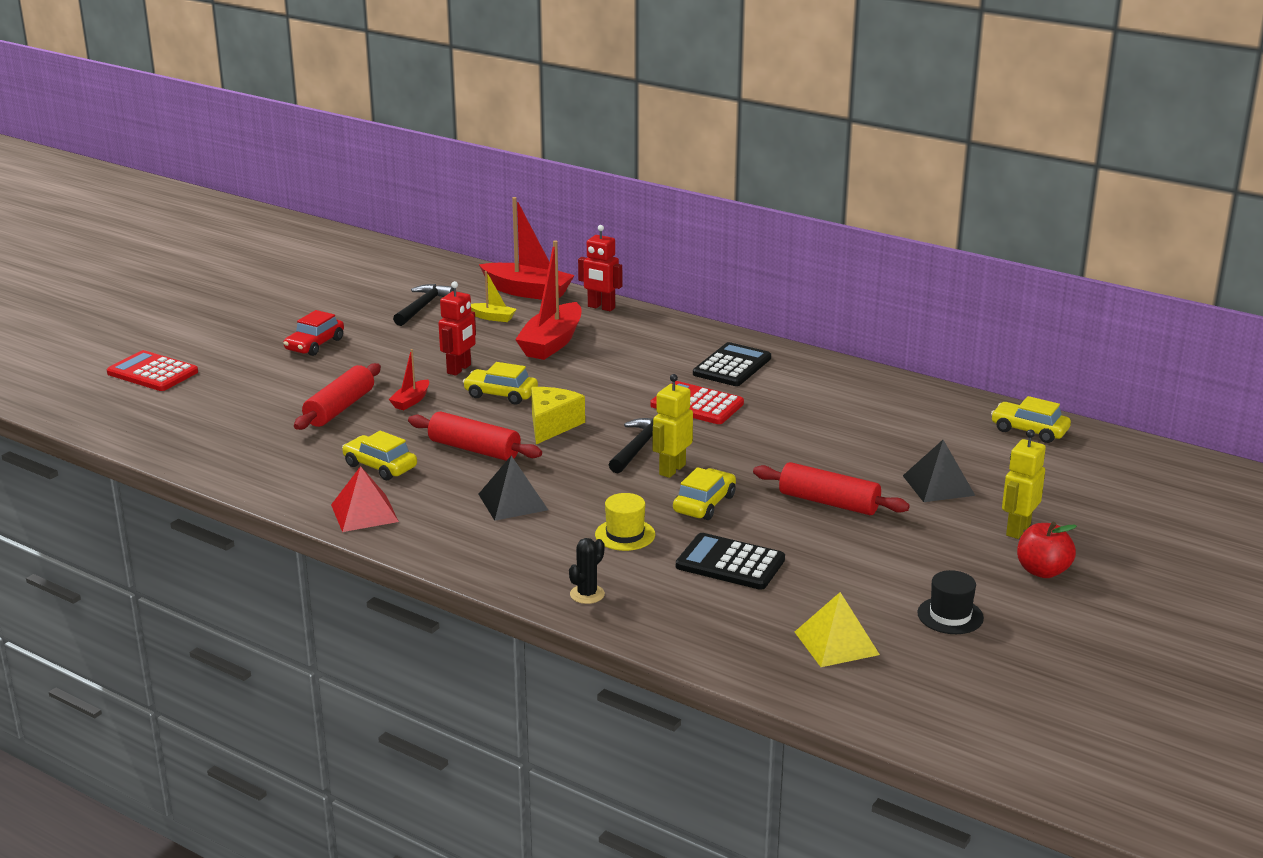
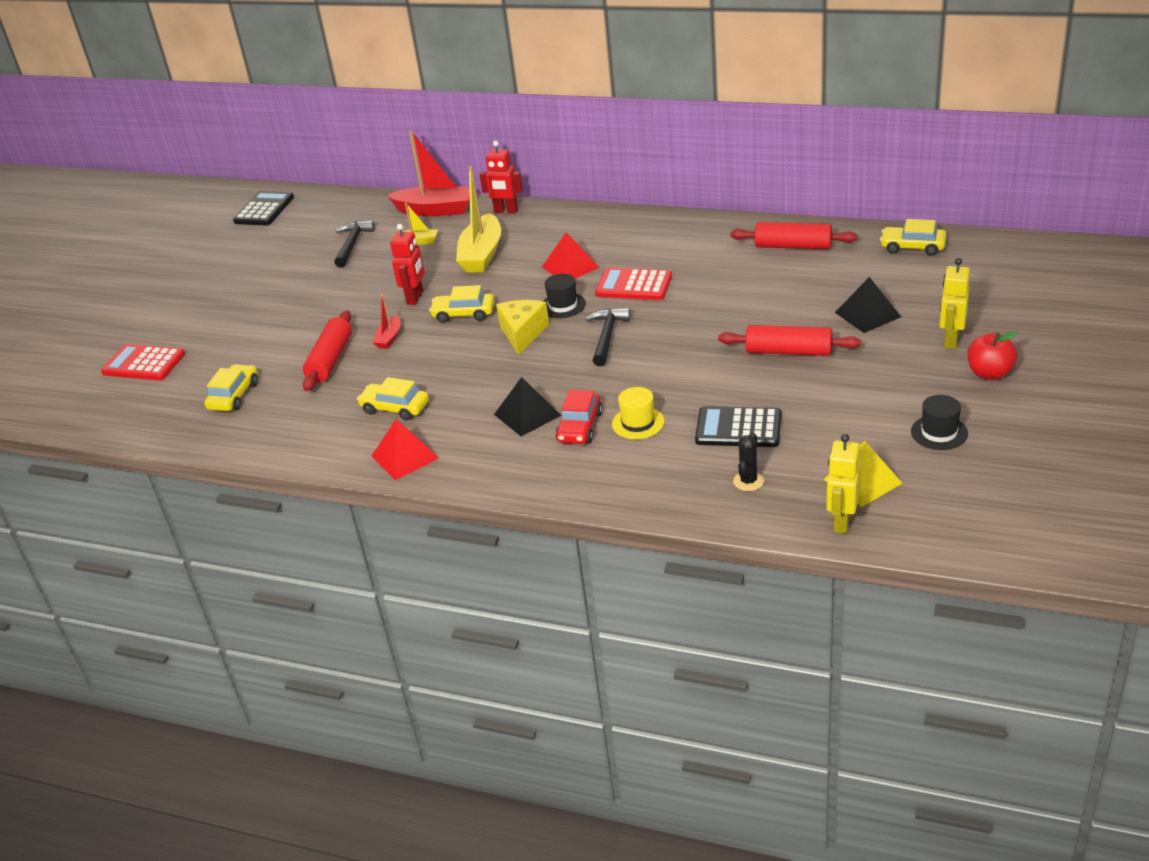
camera: 10 degrees left, 10 degrees up
(315, 345) = (276, 303): red car -> red car (580, 427)
(474, 449) = (468, 372): red rolling pin -> red rolling pin (793, 246)
(552, 343) = (481, 254): red boat -> yellow boat
(587, 594) = (636, 487): black cactus -> black cactus (748, 481)
(609, 408) = (563, 305): none -> black hat
(639, 373) = (570, 267): none -> red pyramid
(672, 469) = (645, 352): yellow robot -> yellow robot (842, 522)
(704, 504) = (688, 377): yellow car -> yellow car (234, 396)
(732, 366) = (644, 242): black calculator -> black calculator (264, 209)

